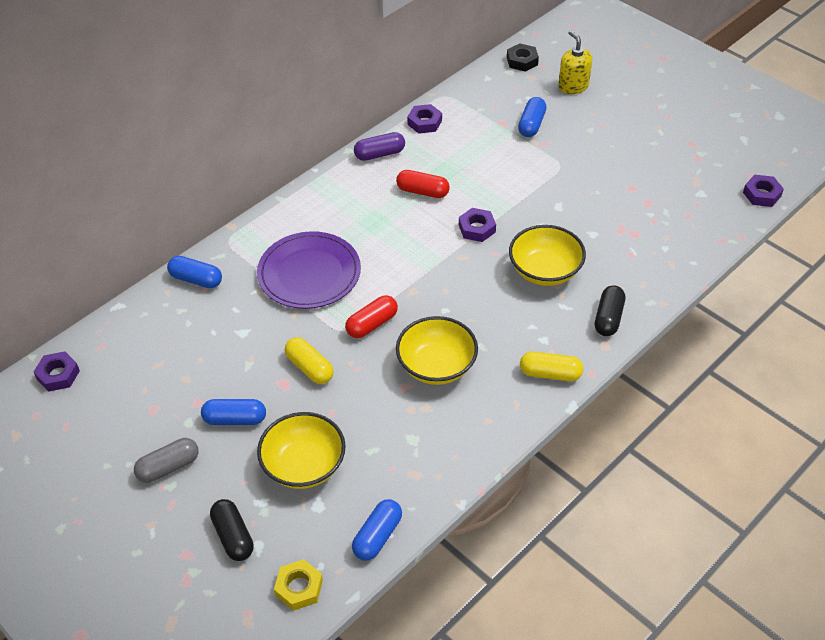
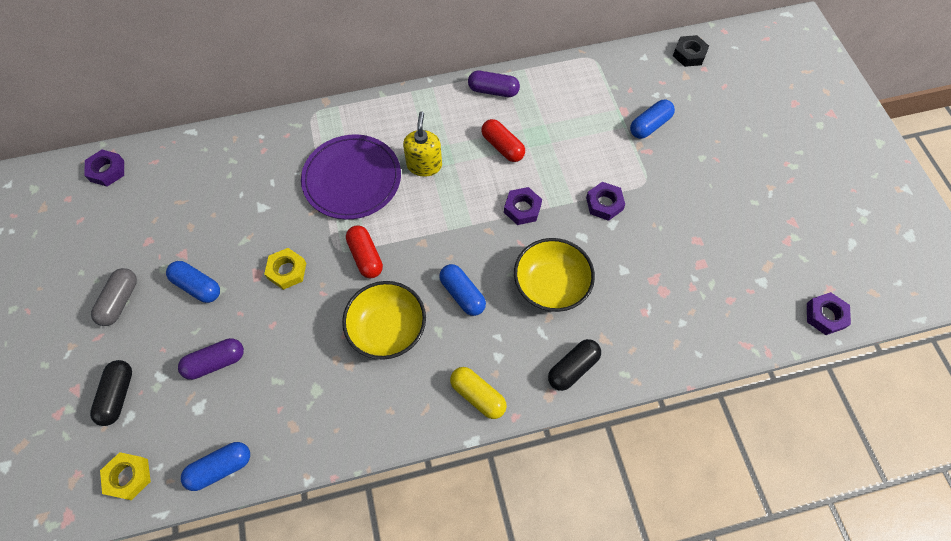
camera: 30 degrees right, 15 degrees up
(168, 467) = (120, 301): grey capsule -> grey capsule turned 75 degrees counterclockwise
(196, 279) = (263, 138): blue capsule -> blue capsule (462, 294)
(304, 465) = (215, 362): yellow bowl -> purple capsule
(309, 368) = (287, 271): yellow capsule -> yellow nut
(372, 324) = (365, 256): red capsule -> red capsule turned 75 degrees clockwise
(424, 122) = (554, 77): purple nut -> purple nut (604, 203)
(573, 86) = (719, 103): yellow soap dispenser -> yellow soap dispenser (424, 165)

